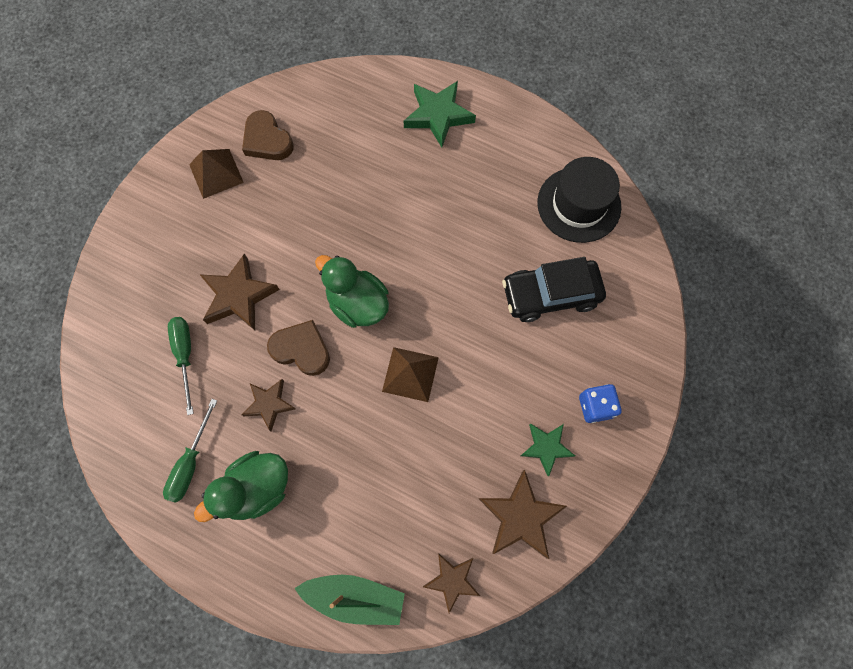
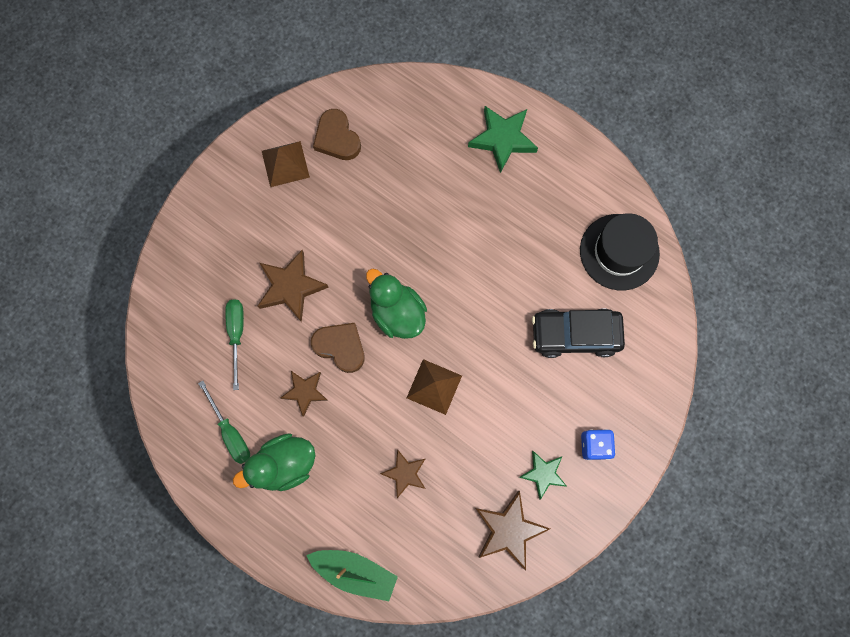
camera: 10 degrees right, 5 degrees up
(191, 463) = (230, 432): green screwdriver -> green screwdriver turned 60 degrees counterclockwise
(452, 580) = (439, 573): brown star -> brown star (405, 473)

